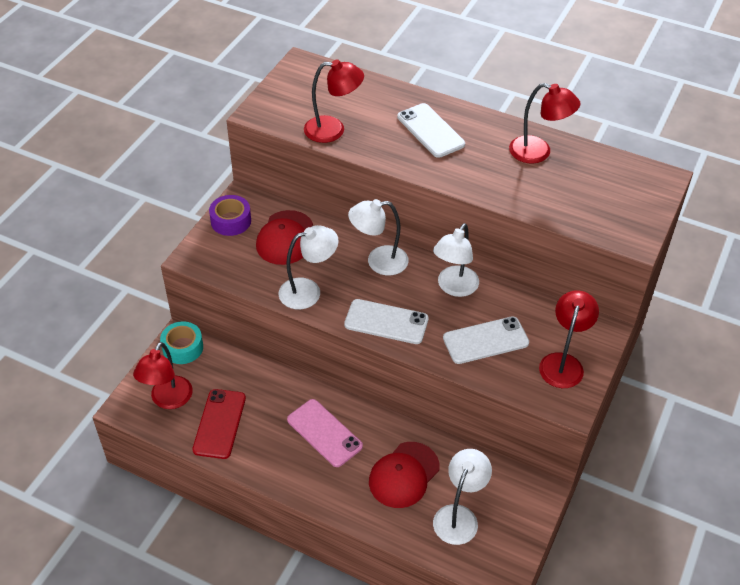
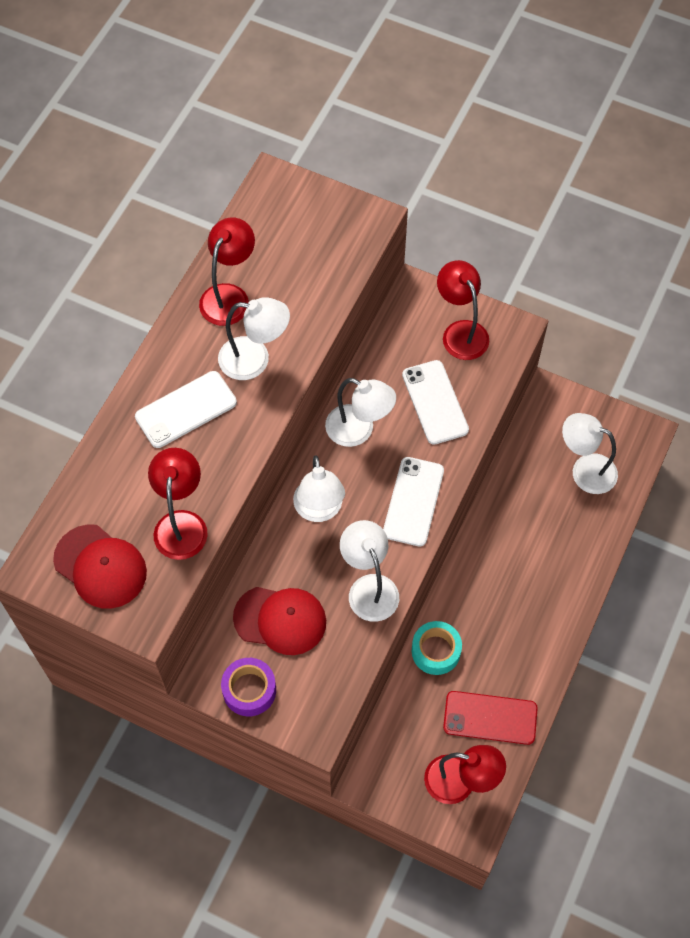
camera: 90 degrees left, 15 degrees up
(183, 347) = (379, 775): turquoise tape -> turquoise tape (436, 651)
(324, 433) = (494, 602): pink phone -> none
(403, 475) = (541, 521): red cap -> red cap (100, 567)
(478, 167) = (255, 360): none -> white lamp
(563, 363) = (460, 332): red lamp -> red lamp turned 45 degrees clockwise

